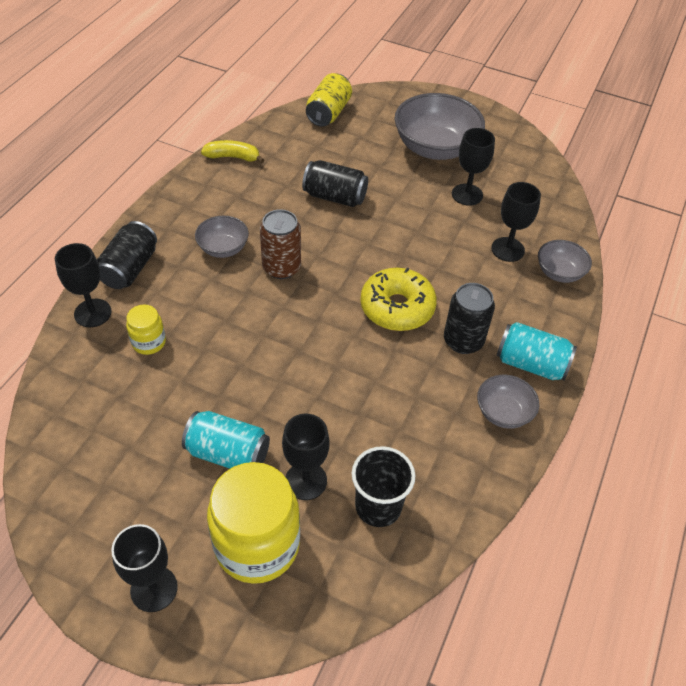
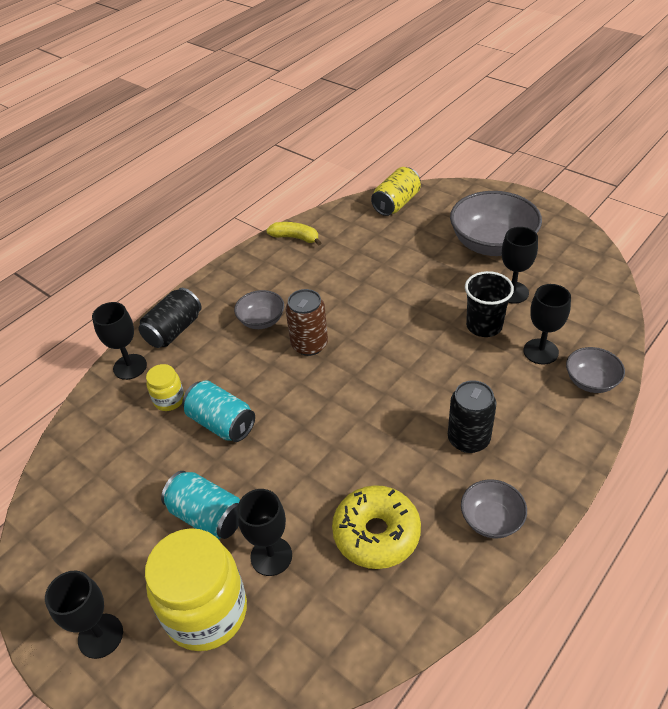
camera: 20 degrees right, 5 degrees down
(335, 197) = (379, 282): black can -> none
(378, 506) = (334, 595): black cup -> black cup (484, 326)
(397, 307) = (410, 396): yellow donut -> yellow donut (376, 533)
(531, 364) = (534, 473): turquoise can -> turquoise can (221, 423)

